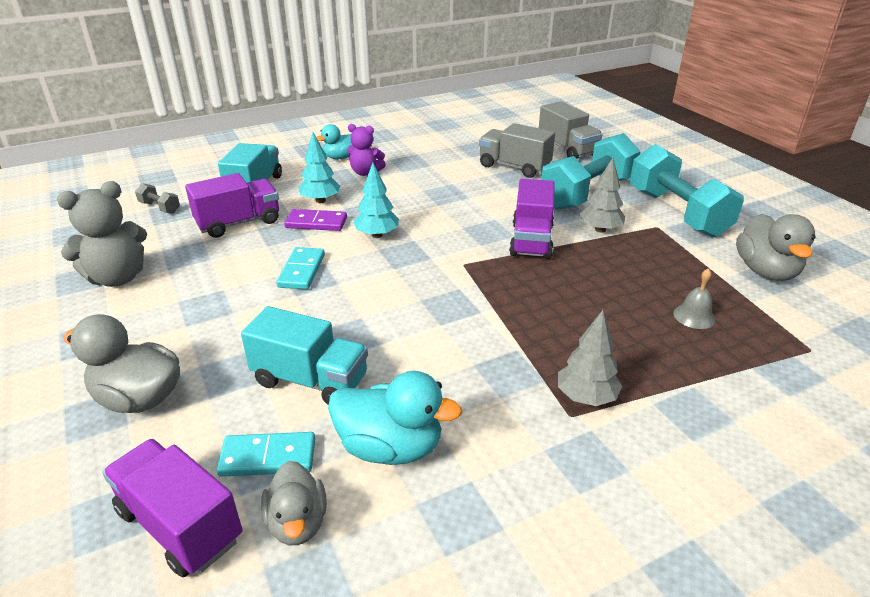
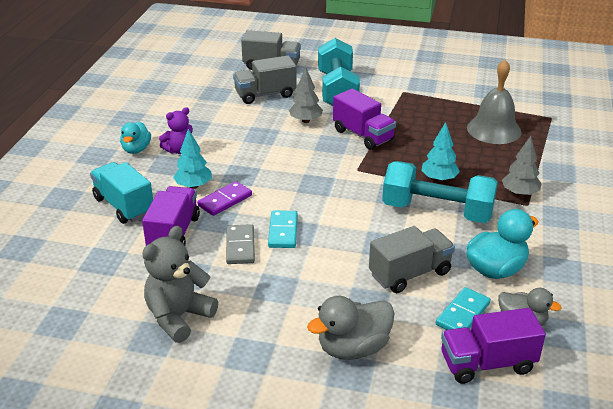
camera: 50 degrees left, 0 degrees up
(118, 278) = (179, 317): grey teddy bear -> grey teddy bear turned 150 degrees counterclockwise
(160, 207) = (85, 263): grey dumbbell -> none
(253, 260) = (240, 246): none -> grey domino
(302, 271) = (283, 231): turquoise domino -> turquoise domino turned 45 degrees clockwise
(310, 380) = (410, 273): turquoise truck -> grey truck
(377, 235) = (278, 184): turquoise tree -> turquoise tree (439, 179)
(600, 229) = (382, 109): grey tree -> grey tree (305, 121)
(676, 213) = (398, 78): turquoise dumbbell -> turquoise dumbbell (437, 211)
(694, 316) = (494, 129): grey bell -> grey bell, size x2.10
(766, 271) = (482, 89): grey duck -> none

